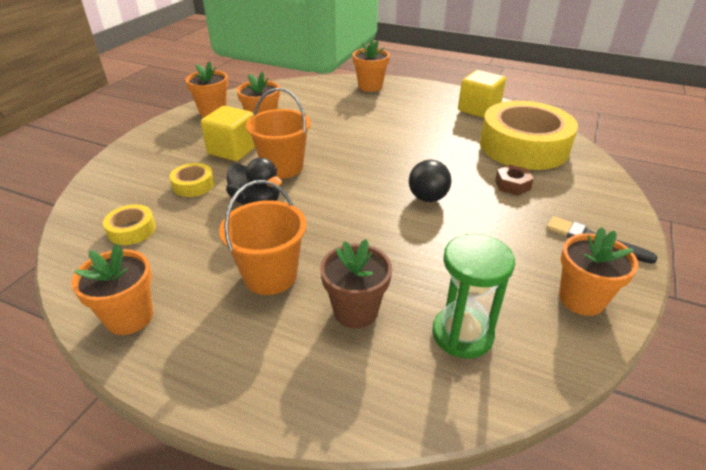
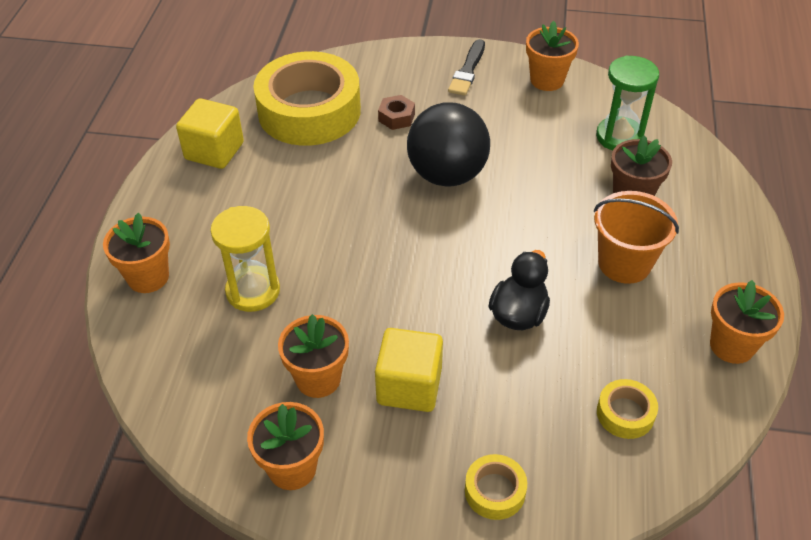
camera: 105 degrees left, 10 degrees up
(193, 185) = (512, 394): yellow tape -> yellow tape (495, 491)
(283, 167) = (433, 314): orange bucket -> none
(342, 112) = (253, 291): none -> yellow hourglass
(427, 198) = (447, 175): black ball -> black ball, size x1.79

